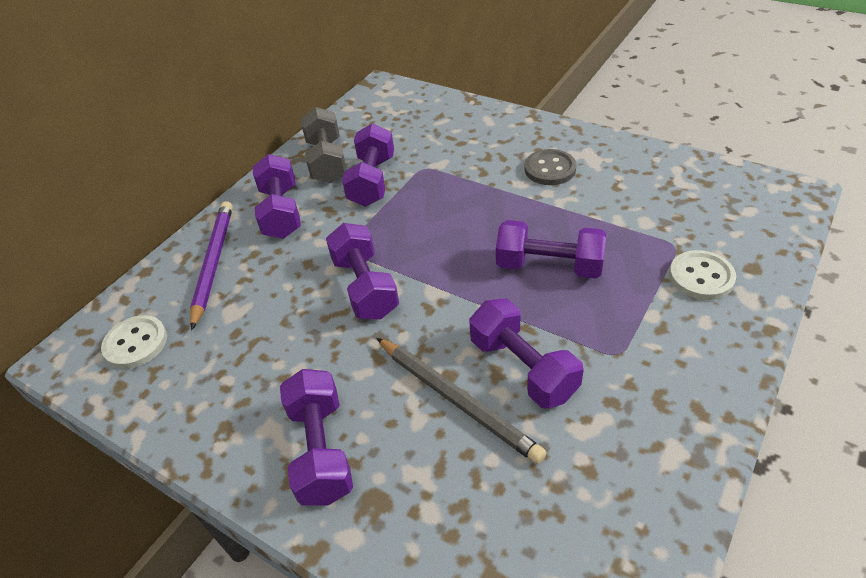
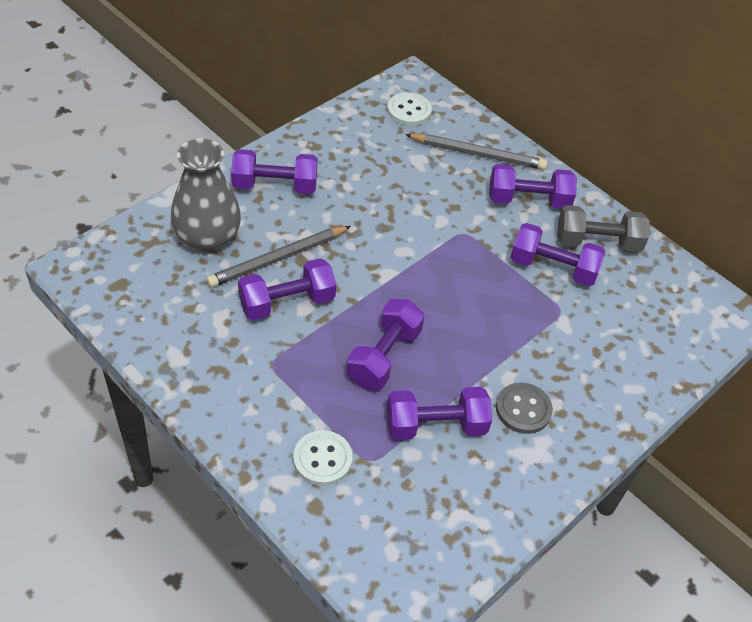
camera: 95 degrees right, 5 degrees up
(213, 263) = (477, 154): purple pencil -> grey pencil
(365, 287) = (412, 234): purple dumbbell -> purple dumbbell (435, 425)
(453, 499) = (207, 237): none -> grey vase

